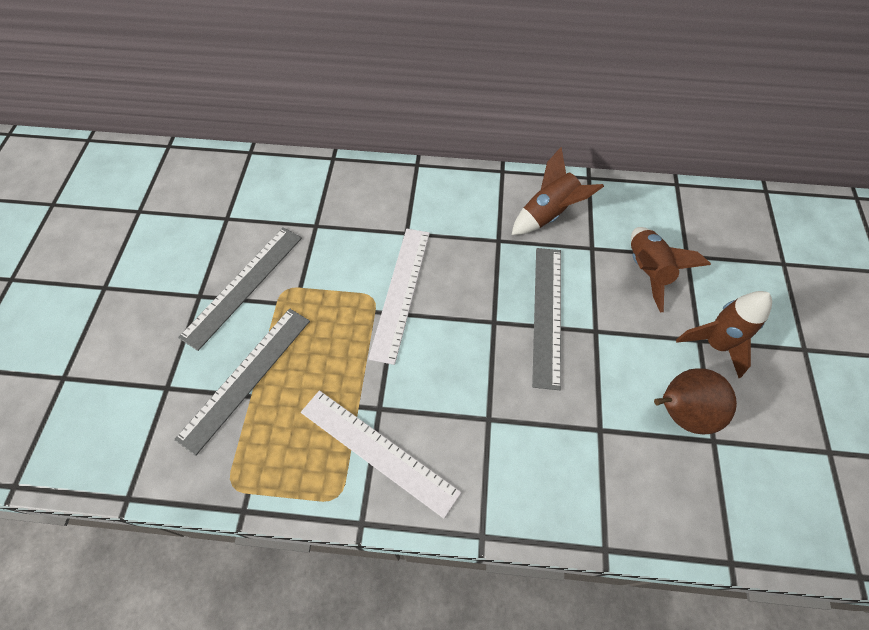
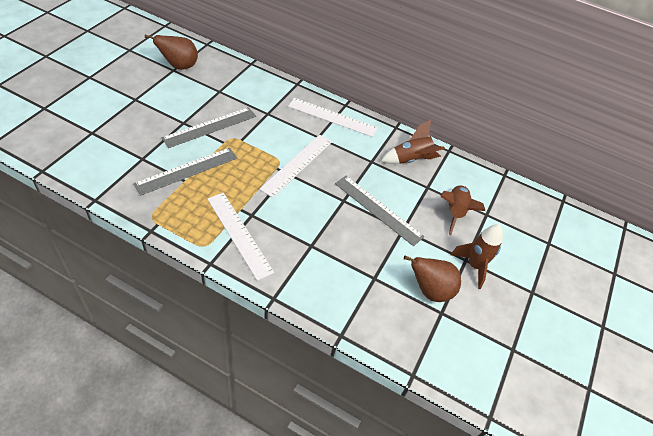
camera: 15 degrees right, 10 degrees down
(145, 201) = (179, 66): none -> brown pear
(409, 192) = (332, 117): none -> white ruler
(547, 314) = (378, 209): grey ruler -> grey ruler turned 75 degrees counterclockwise

